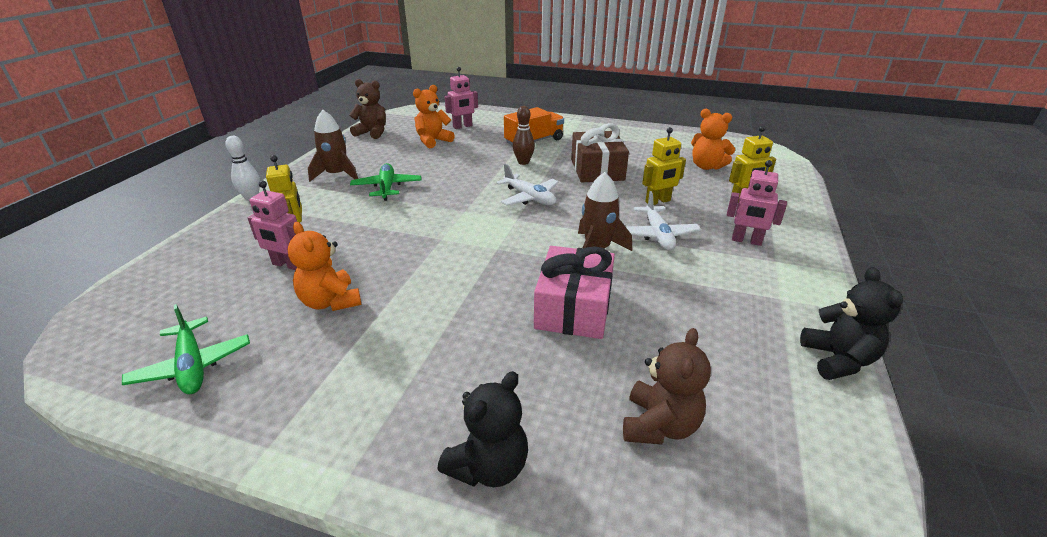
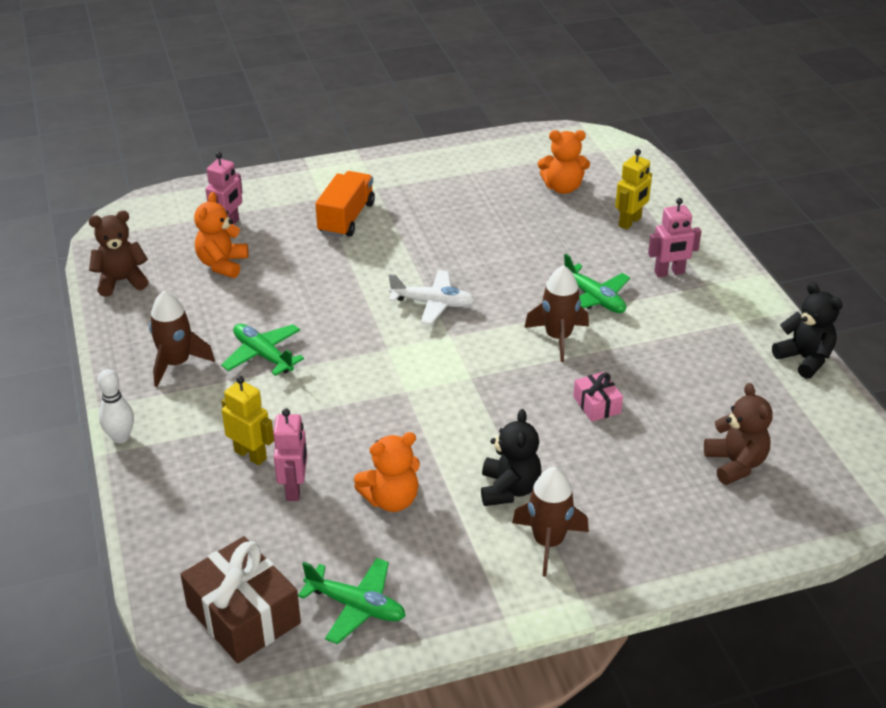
camera: 35 degrees left, 5 degrees up
(287, 265) = (294, 488): pink robot -> pink robot turned 75 degrees counterclockwise
(330, 302) = (391, 499): orange teddy bear -> orange teddy bear turned 45 degrees counterclockwise
(392, 399) = (548, 542): none -> brown rocket
(489, 466) = (661, 545): black teddy bear -> black teddy bear (509, 489)
(523, 162) = (371, 256): brown bowling pin -> none
(573, 308) = (596, 405): pink gift -> pink gift, size x0.52
(597, 170) = (460, 236): brown gift -> brown gift (243, 615)
(657, 235) = (594, 298): white plane -> green plane
(658, 201) = (558, 256): yellow robot -> none

